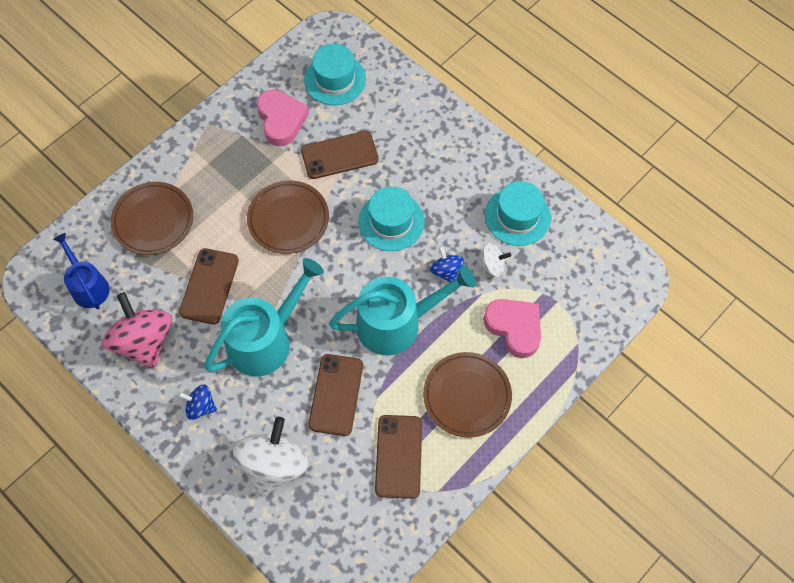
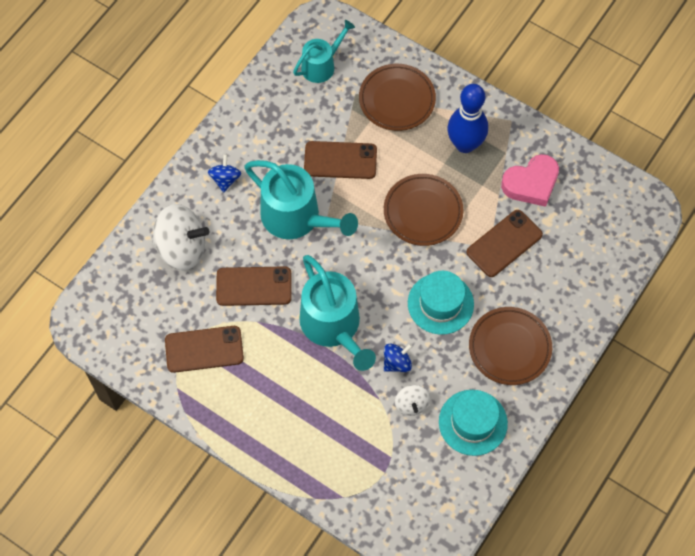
camera: 80 degrees right, 0 degrees up
(88, 286) = (321, 65): blue watering can -> turquoise watering can
(144, 341) = (277, 121): pink spinning top -> none
(223, 168) = (465, 144): none -> blue bowling pin
(335, 79) = (592, 223): turquoise hat -> none
(339, 155) = (504, 243): brown phone -> brown phone turned 75 degrees clockwise
(467, 396) = (271, 400): brown plate -> brown plate (509, 347)
(514, 328) = (348, 434): pink heart -> none

